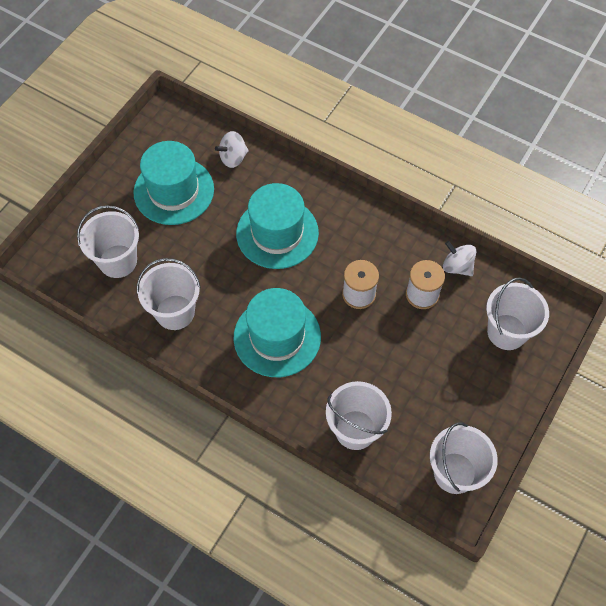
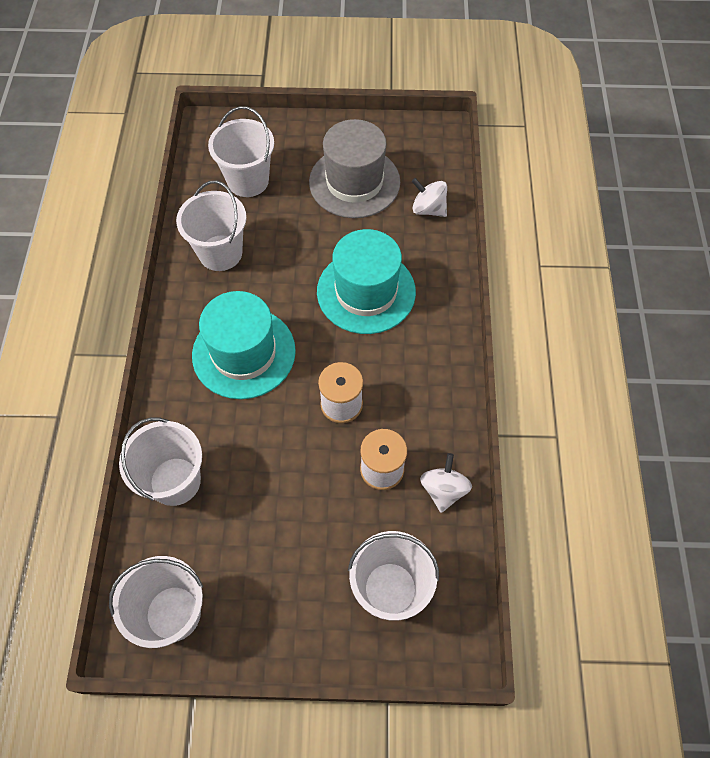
camera: 60 degrees right, 0 degrees up
(174, 191) = (354, 182): turquoise hat -> grey hat

